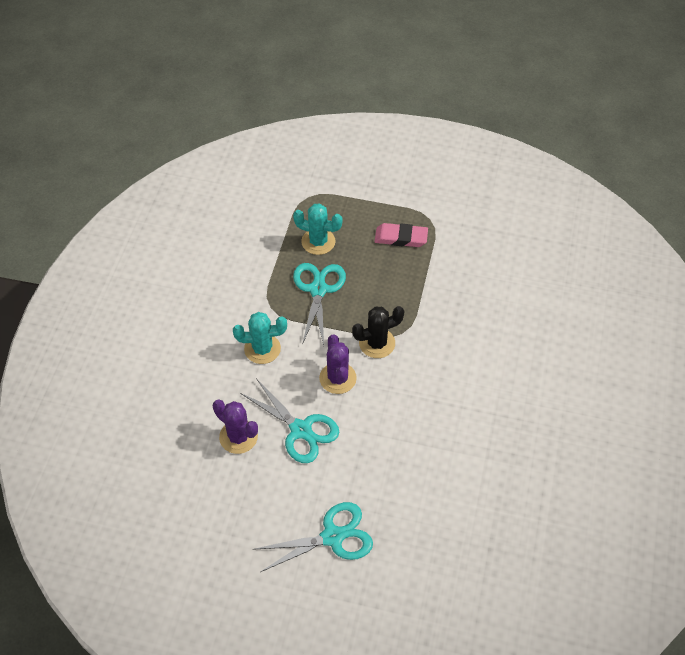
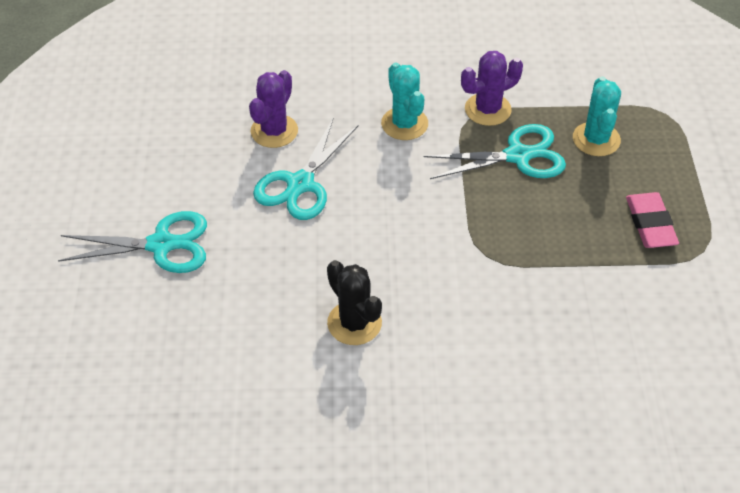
camera: 75 degrees right, 5 degrees down
(332, 537) = (161, 245): turquoise scissors -> turquoise scissors turned 60 degrees counterclockwise
(338, 378) = (388, 203): purple cactus -> purple cactus (487, 109)
(377, 343) = (458, 232): black cactus -> black cactus (354, 323)

